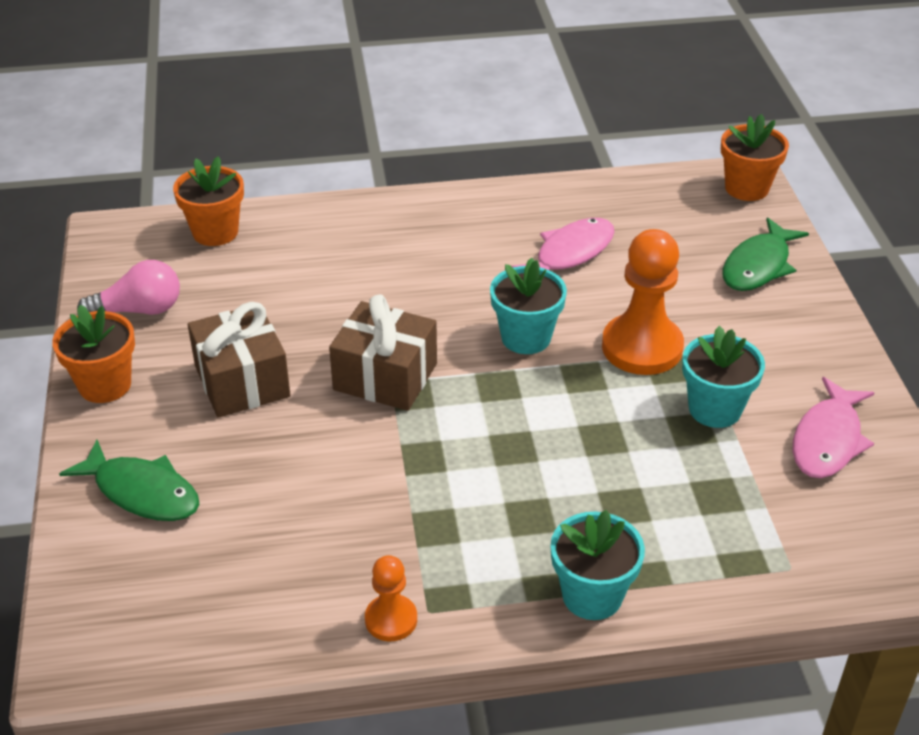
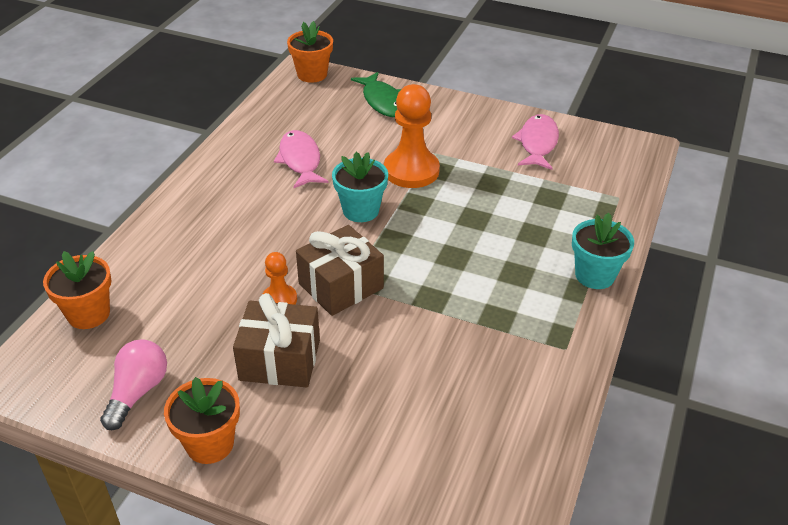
camera: 60 degrees left, 0 degrees up
(142, 492) = (352, 459): green fish -> none
(391, 619) = (562, 368): orange pawn -> orange pawn (279, 299)
(715, 409) = (484, 168): turquoise flower pot -> none
(827, 440) = (537, 143): pink fish -> pink fish turned 135 degrees counterclockwise

